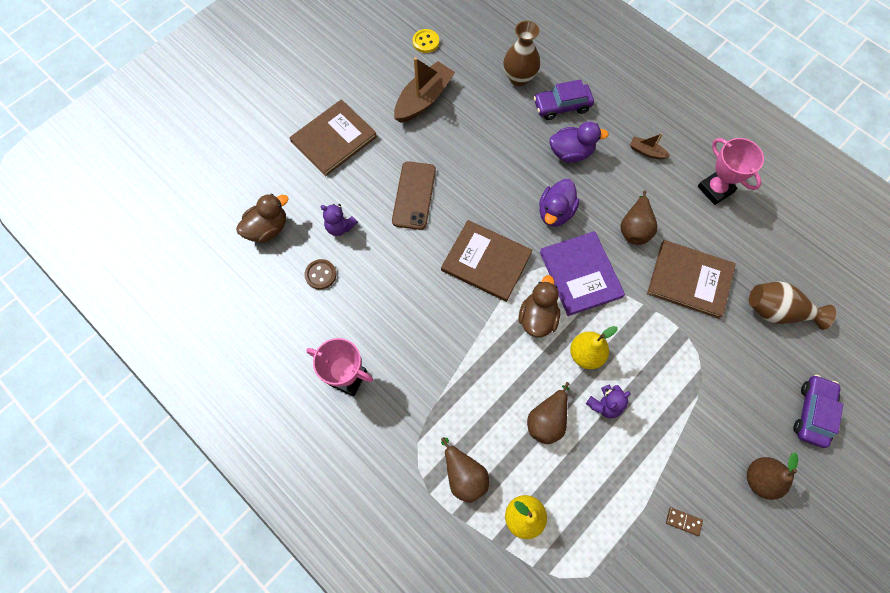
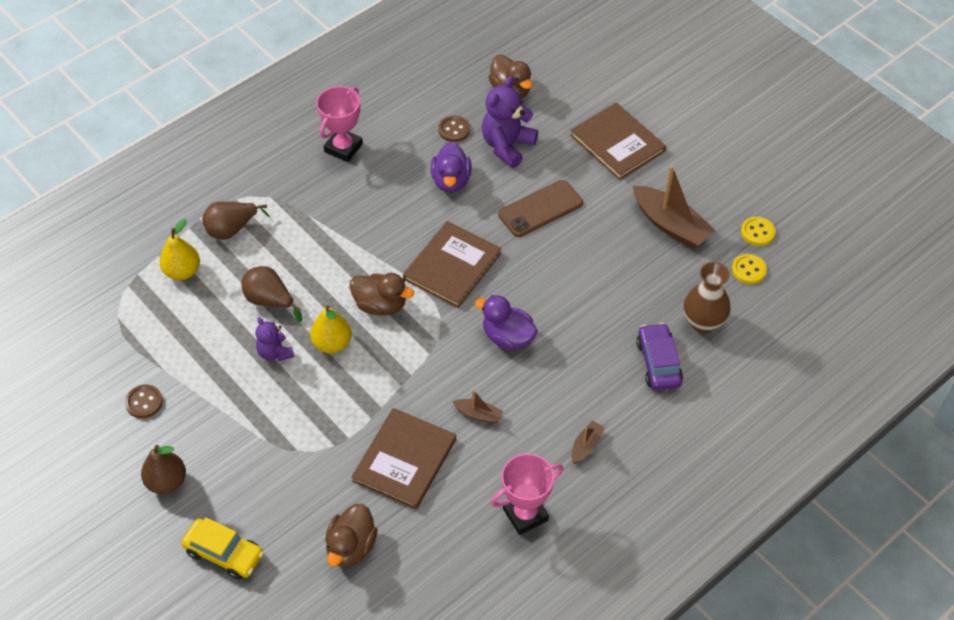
camera: 95 degrees right, 15 degrees down
(340, 227) = (507, 146): purple teddy bear -> purple teddy bear, size x1.70
(414, 195) = (540, 209): brown phone -> brown phone turned 45 degrees counterclockwise
(464, 48) = (749, 270): none -> yellow button
(571, 153) = (588, 363): purple duck -> purple duck (451, 181)
(580, 274) = (426, 351): purple book -> none
(634, 228) = (478, 414): brown pear -> brown boat
(683, 521) = (144, 402): brown domino -> brown button
(777, 311) = (351, 547): brown vase -> brown duck
(812, 413) = (224, 553): purple car -> yellow car

